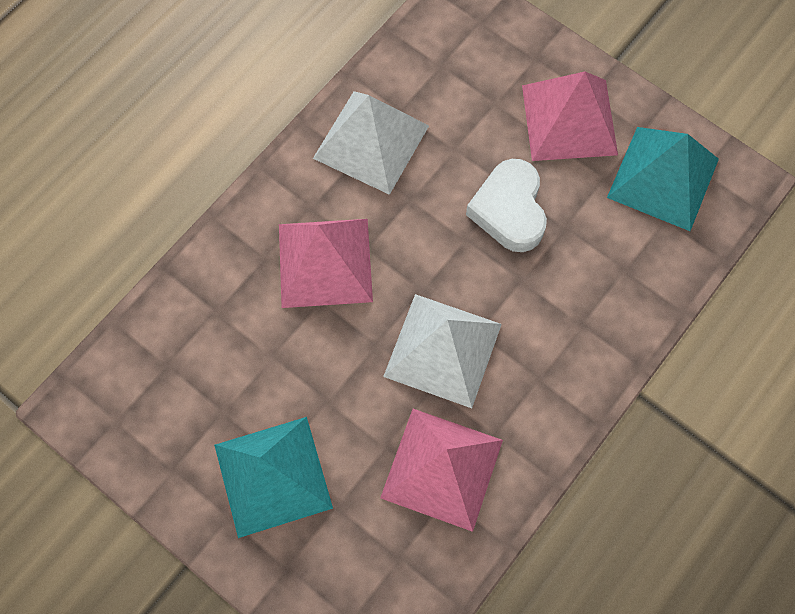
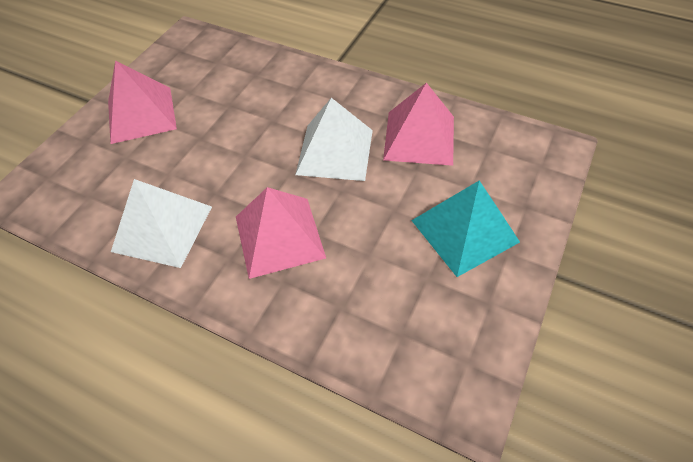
camera: 100 degrees left, 15 degrees down
(509, 210) = (218, 134): white heart -> none
(663, 178) = (186, 66): turquoise pyramid -> none

